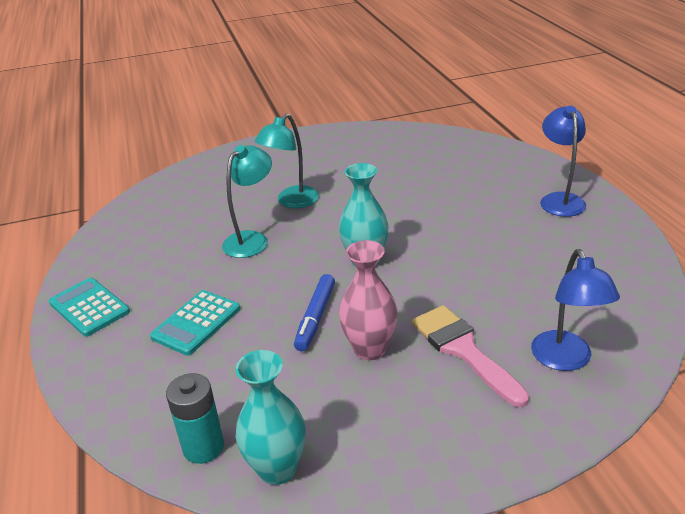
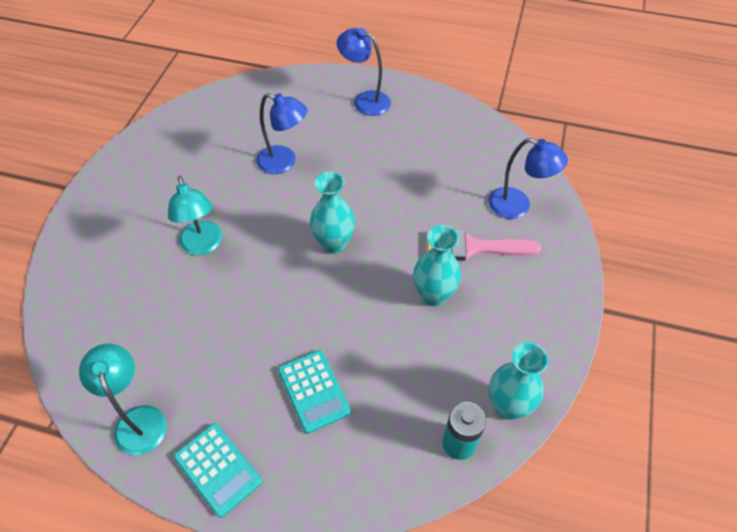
camera: 60 degrees left, 20 degrees up
(89, 307) = (218, 469): turquoise calculator -> turquoise calculator turned 120 degrees counterclockwise
(252, 239) = (232, 301): turquoise lamp -> turquoise lamp (138, 419)
(316, 317) = (373, 308): blue marker -> none
(370, 349) = (433, 295): pink vase -> turquoise vase
(424, 195) = (284, 162): none -> blue lamp

